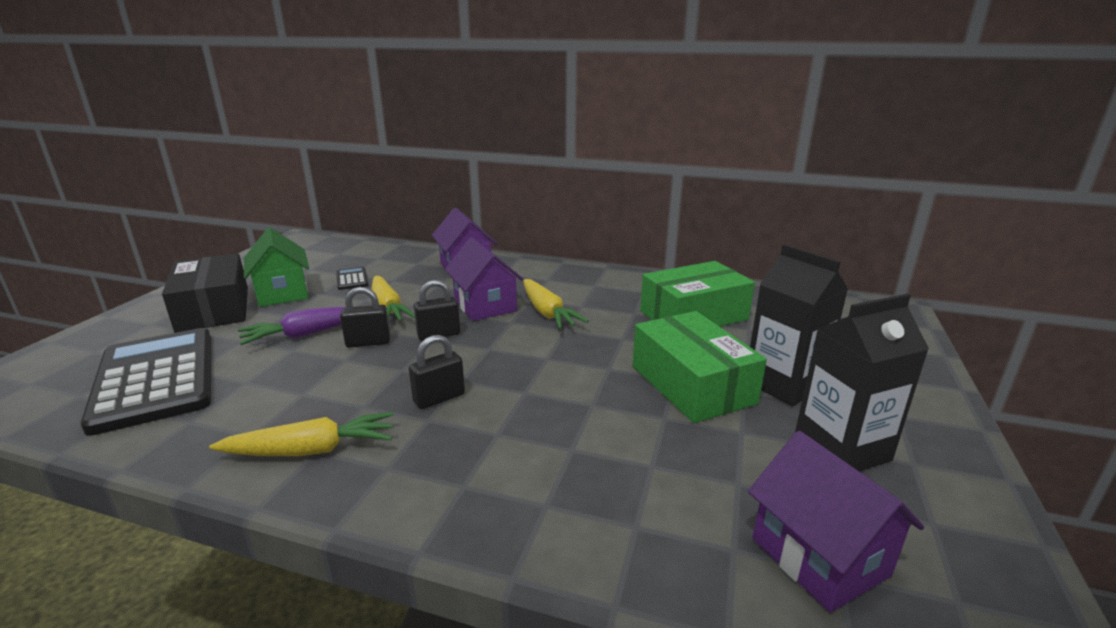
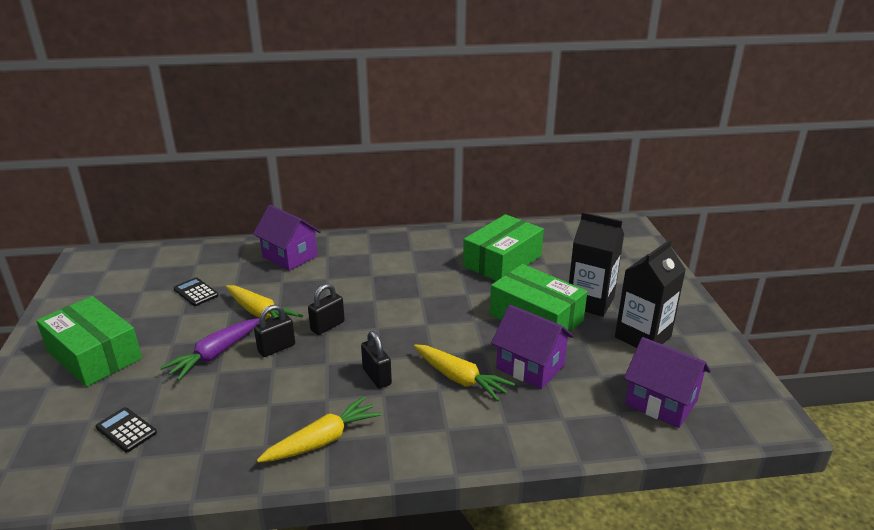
camera: 25 degrees left, 5 degrees up
(155, 379) = (126, 430): black calculator -> black calculator, size x0.40
(214, 309) = (94, 355): black box -> green box
(282, 293) = (144, 322): green house -> none
(439, 398) = (377, 377): black padlock -> black padlock turned 60 degrees counterclockwise
(485, 306) = (341, 290): purple house -> purple house (530, 367)
(547, 312) = (395, 285): yellow carrot -> yellow carrot (460, 379)

